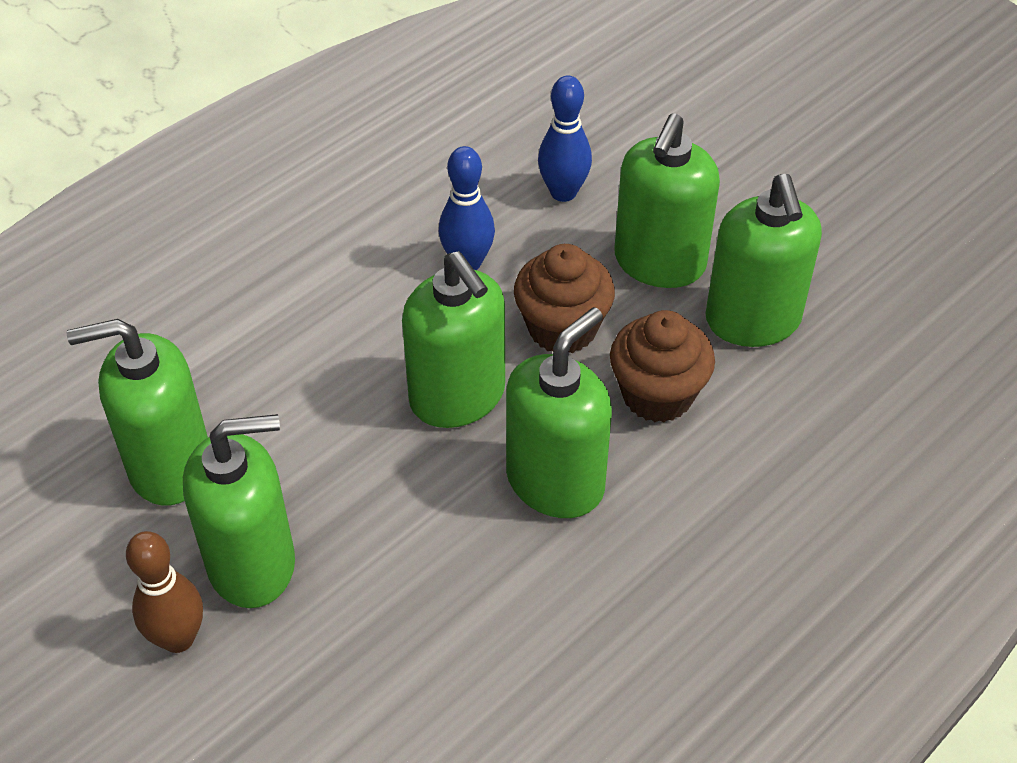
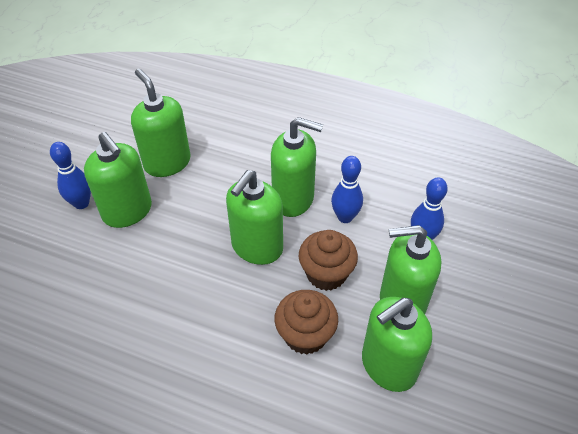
camera: 65 degrees right, 0 degrees up
(178, 638) = (81, 203): brown bowling pin -> blue bowling pin
(555, 482) = (224, 309): green soap dispenser -> green soap dispenser (293, 199)

